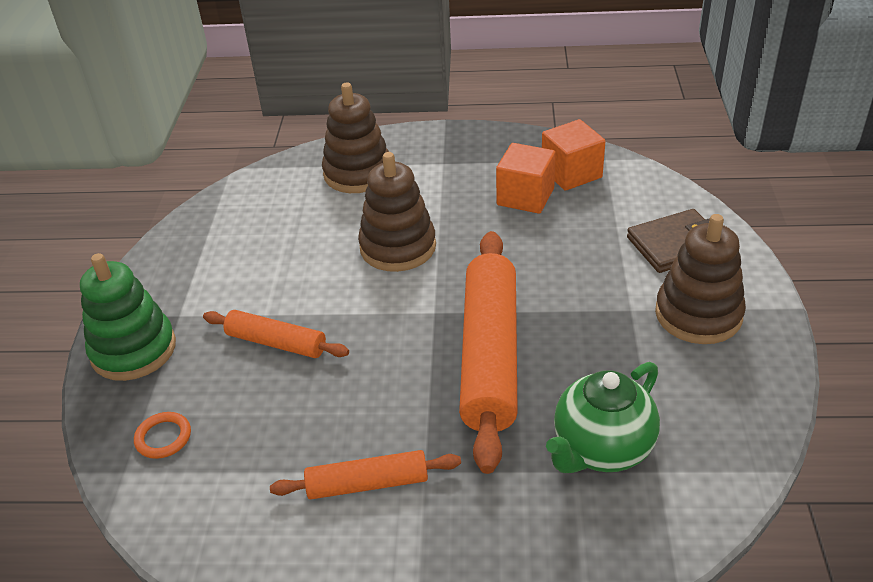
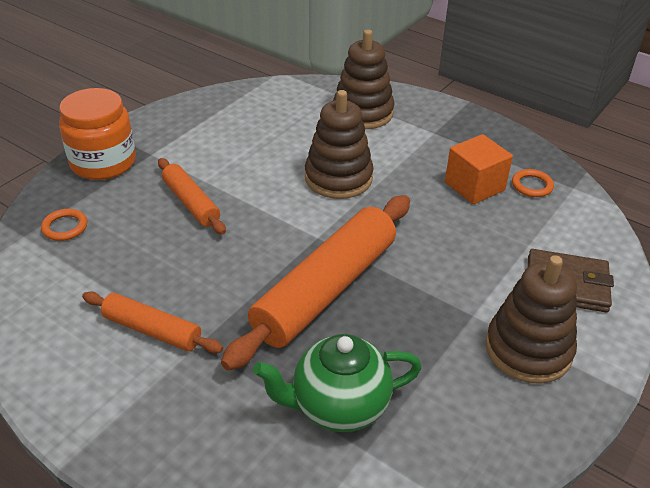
camera: 30 degrees right, 0 degrees up
(133, 350) = (103, 162): green stacking toy -> orange jar
(571, 173) = (532, 185): orange cube -> orange ring

